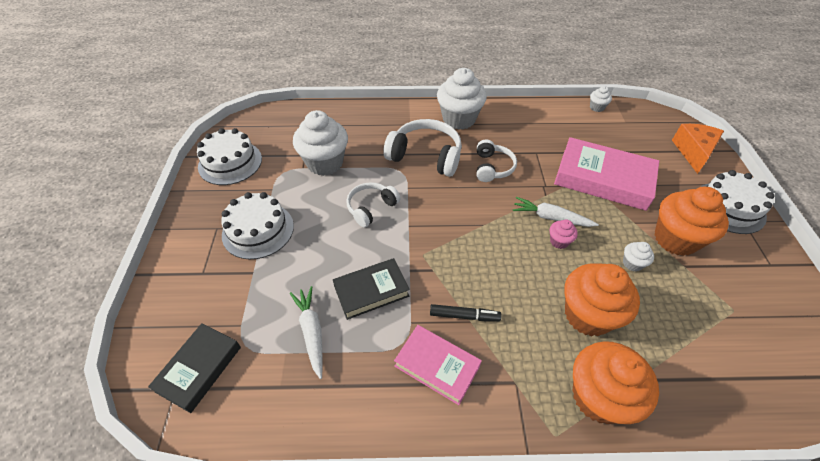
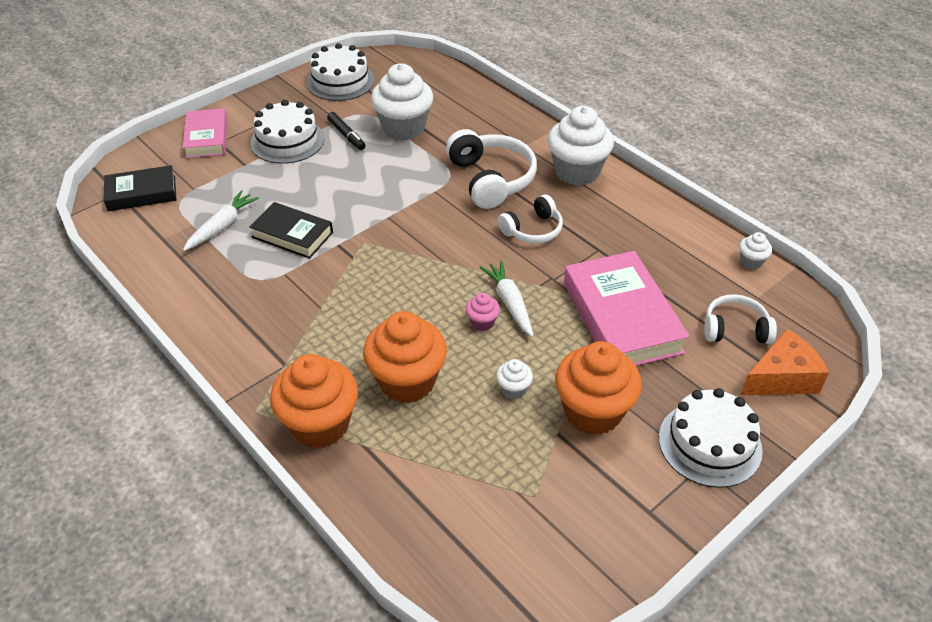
camera: 50 degrees right, 5 degrees down
(371, 208) = (382, 184): white headphones -> white headphones (735, 329)
(437, 366) = (257, 310): pink book -> pink book (207, 138)
(464, 316) = (322, 301): black marker -> black marker (346, 135)

